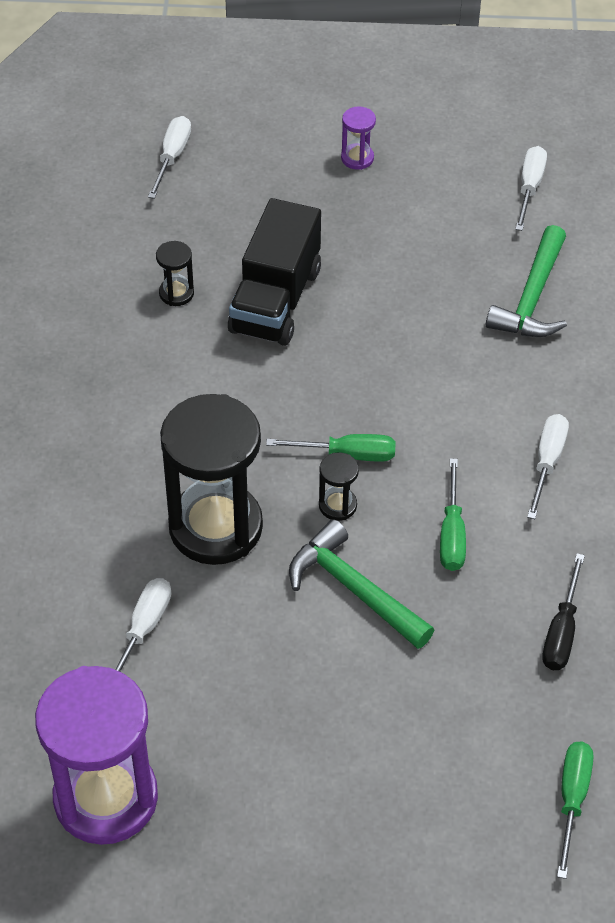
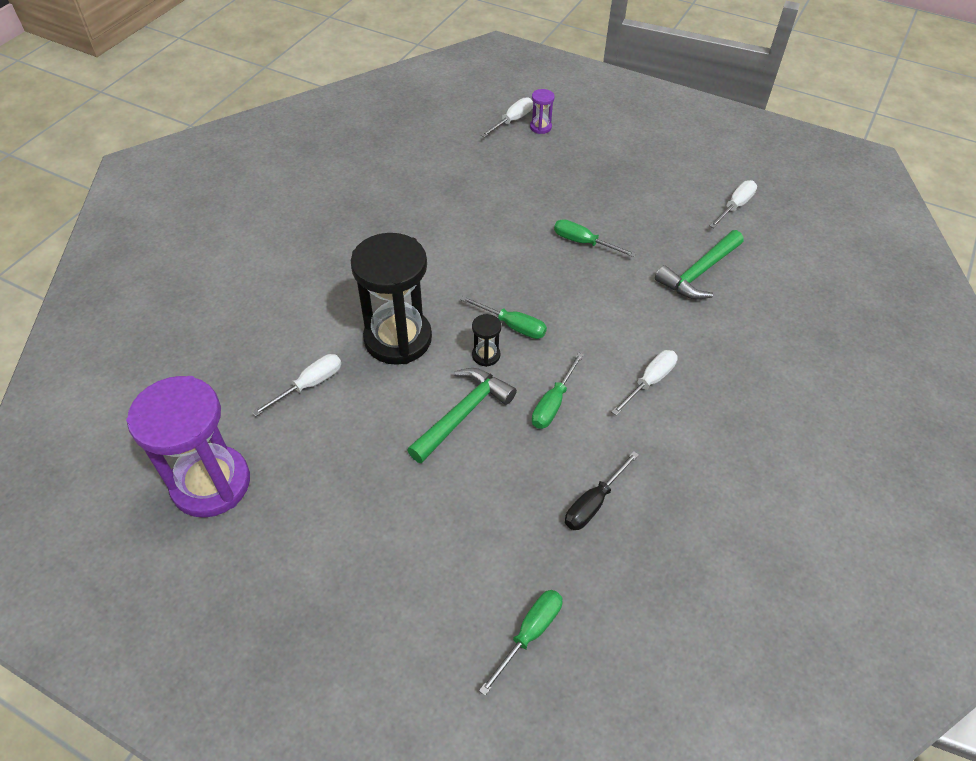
camera: 25 degrees right, 0 degrees up
(176, 293) = (465, 194): black hourglass -> none
(275, 300) = (524, 218): black truck -> none
(354, 589) = (463, 414): green hammer -> green hammer turned 60 degrees clockwise
(357, 158) = (628, 155): purple hourglass -> purple hourglass (540, 127)
(370, 308) = (583, 243): none -> green screwdriver

